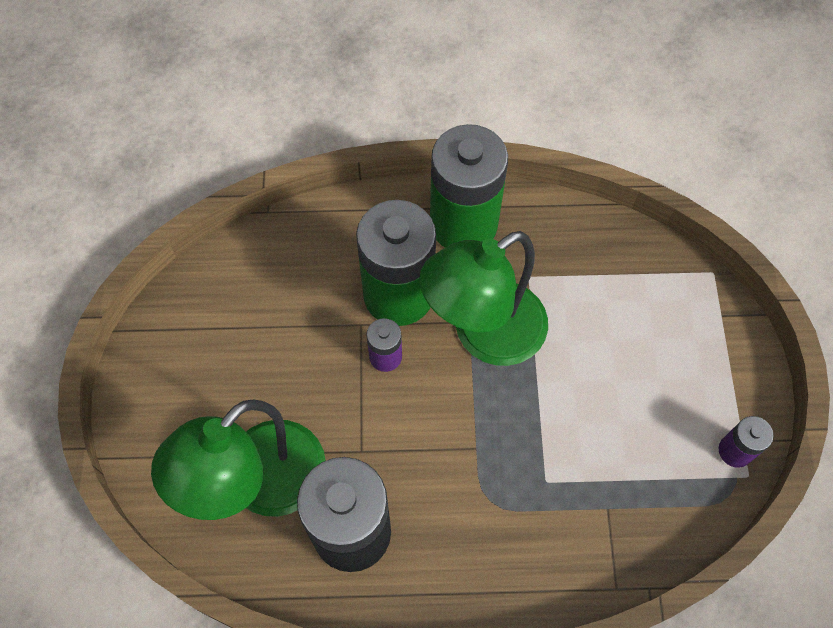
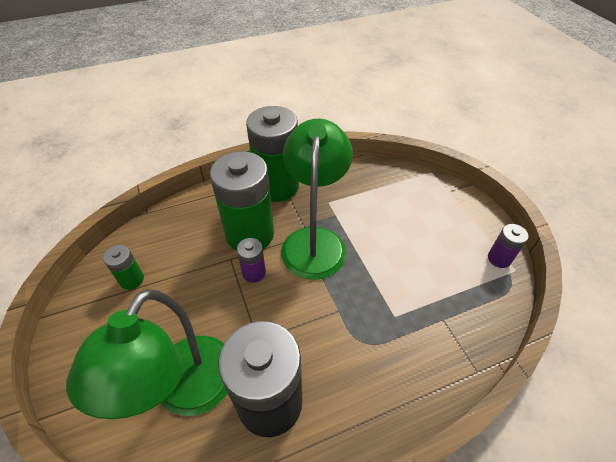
camera: 20 degrees left, 15 degrees down
(228, 314) = (132, 279): none -> green battery
(484, 335) = (314, 241): green lamp -> green lamp turned 150 degrees clockwise

